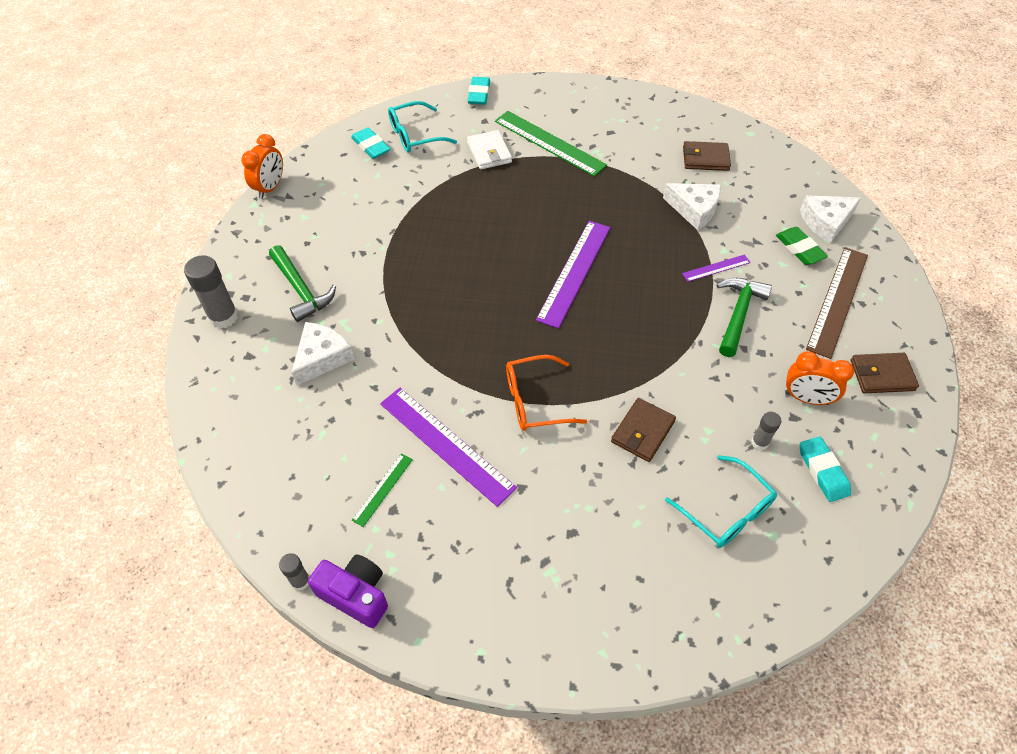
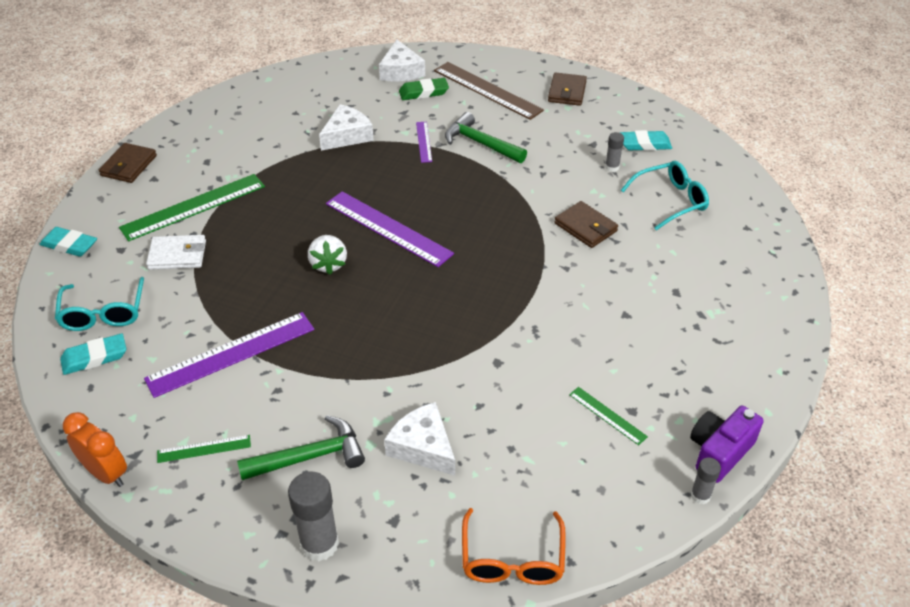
camera: 75 degrees left, 10 degrees down
(299, 229) = (204, 449): none -> green ruler
(446, 444) = (567, 358): purple ruler -> purple ruler (231, 353)
(512, 244) = (328, 264): none -> white strawberry
(535, 401) = (534, 286): orange glasses -> orange glasses (512, 558)
(705, 159) = (285, 112): brown wallet -> brown wallet (129, 166)
(806, 398) = (577, 133): orange clock -> none

